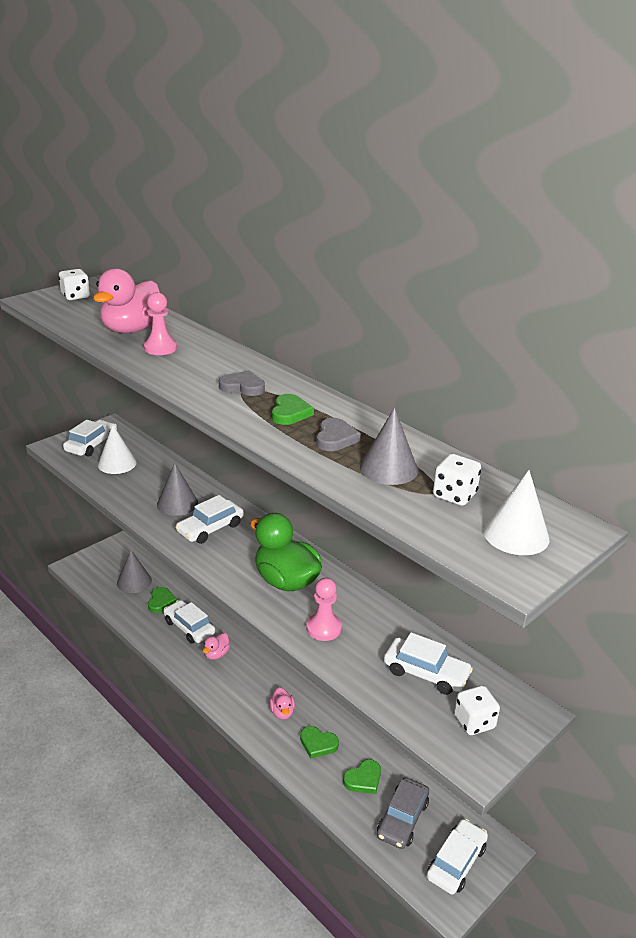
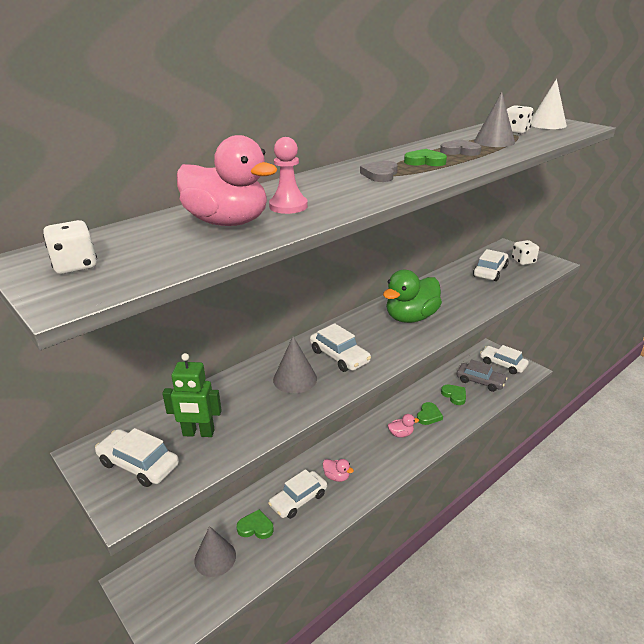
camera: 85 degrees left, 0 degrees up
(117, 463) = (198, 433): white cone -> green robot
(323, 628) = (461, 303): pink pawn -> none

